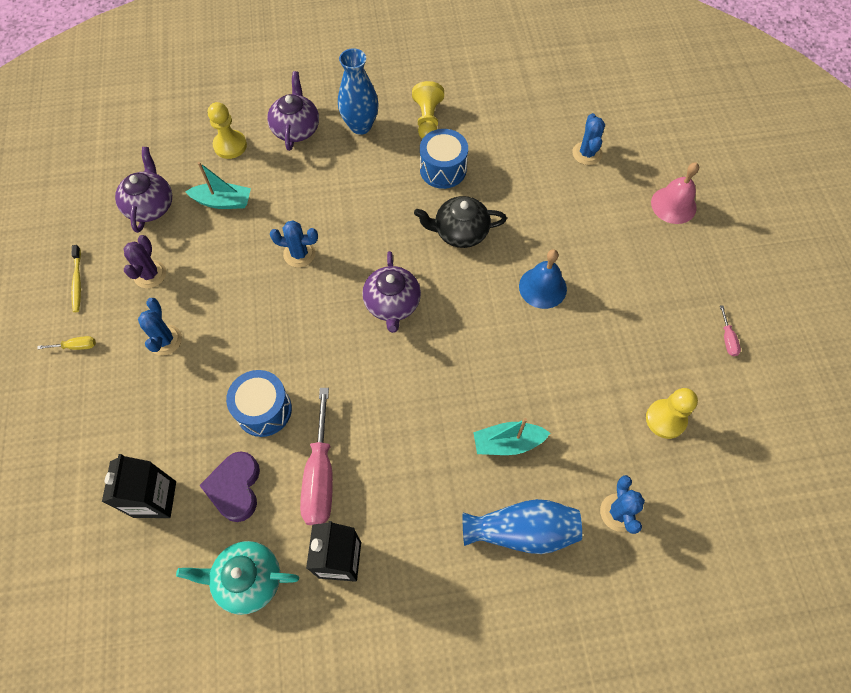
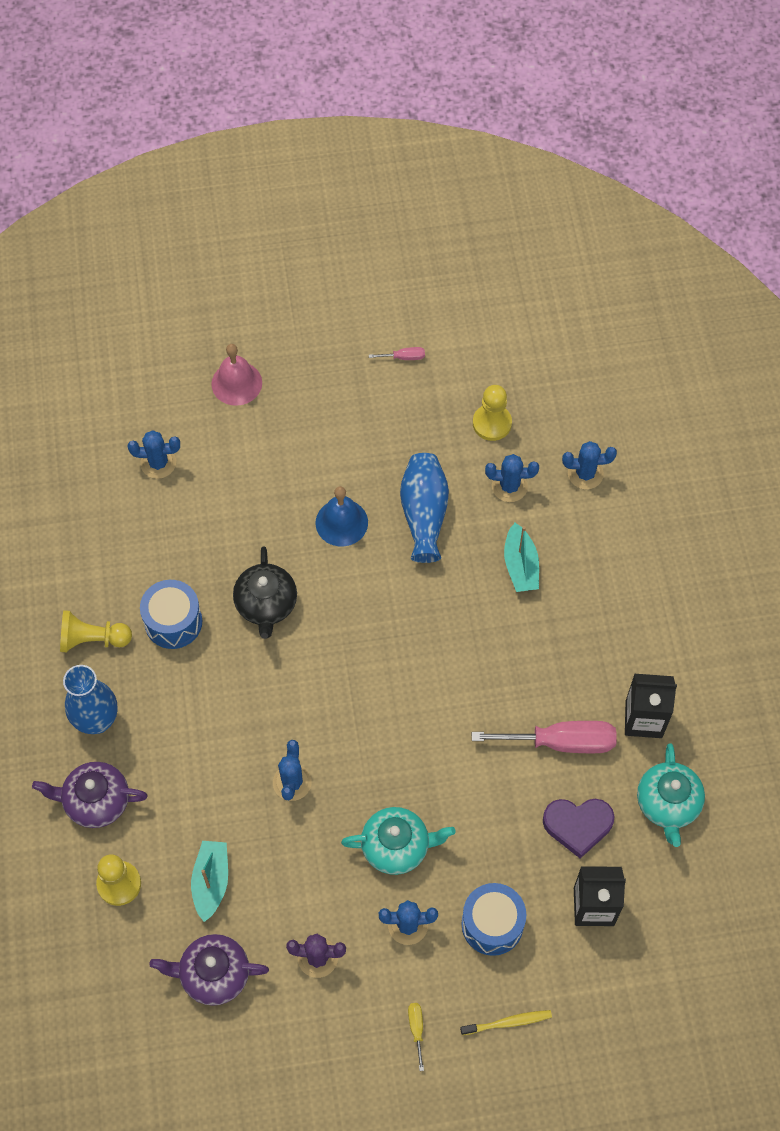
camera: 90 degrees left, 0 degrees up
(77, 281) = (326, 1047): yellow toothbrush -> yellow toothbrush (507, 1022)
(235, 332) = (397, 846): none -> turquoise teapot
(264, 410) = (491, 805): blue drum -> blue drum (492, 924)
(392, 304) = (361, 677): purple teapot -> none
(522, 531) = (607, 557): blue vase -> blue vase (424, 514)
(595, 434) = (509, 486): none -> blue cactus

